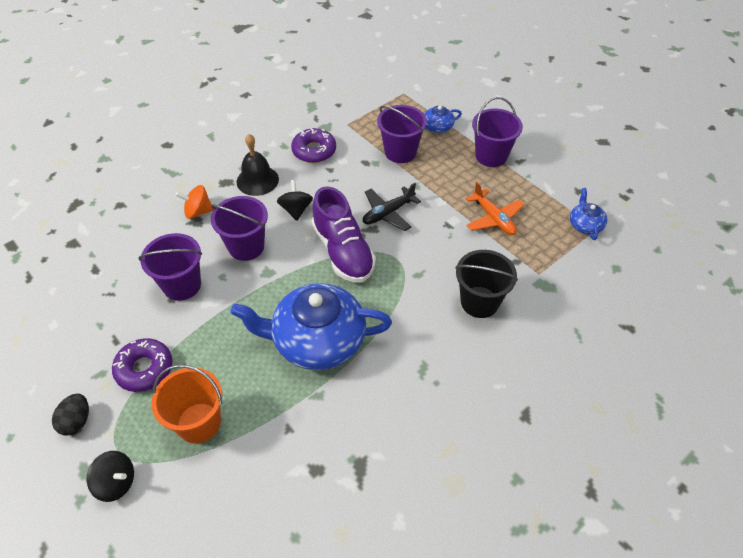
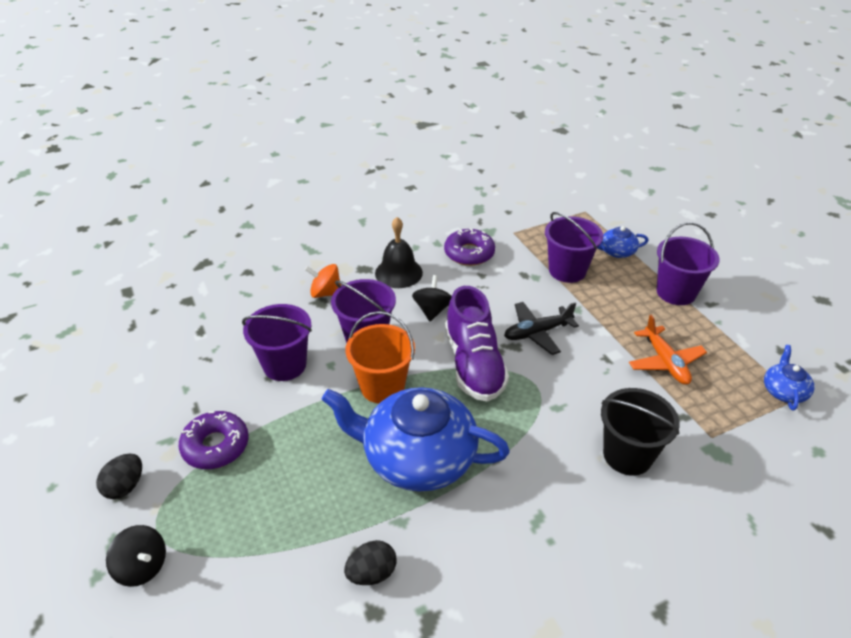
camera: 15 degrees right, 10 degrees down
(199, 422) = (255, 520): orange bucket -> orange bucket (382, 386)
(306, 441) = (372, 573): none -> black egg

